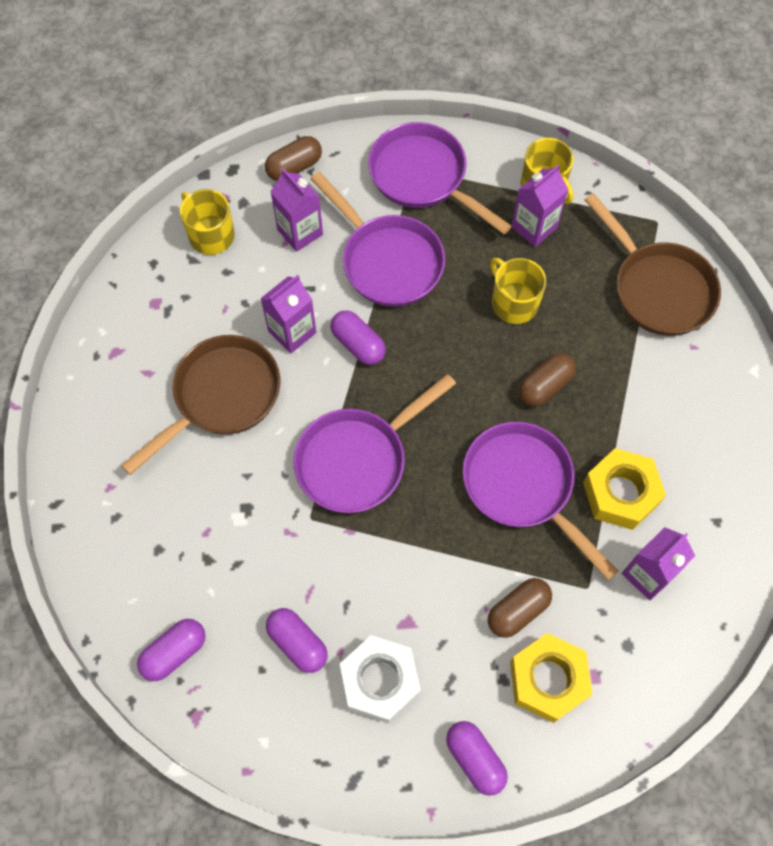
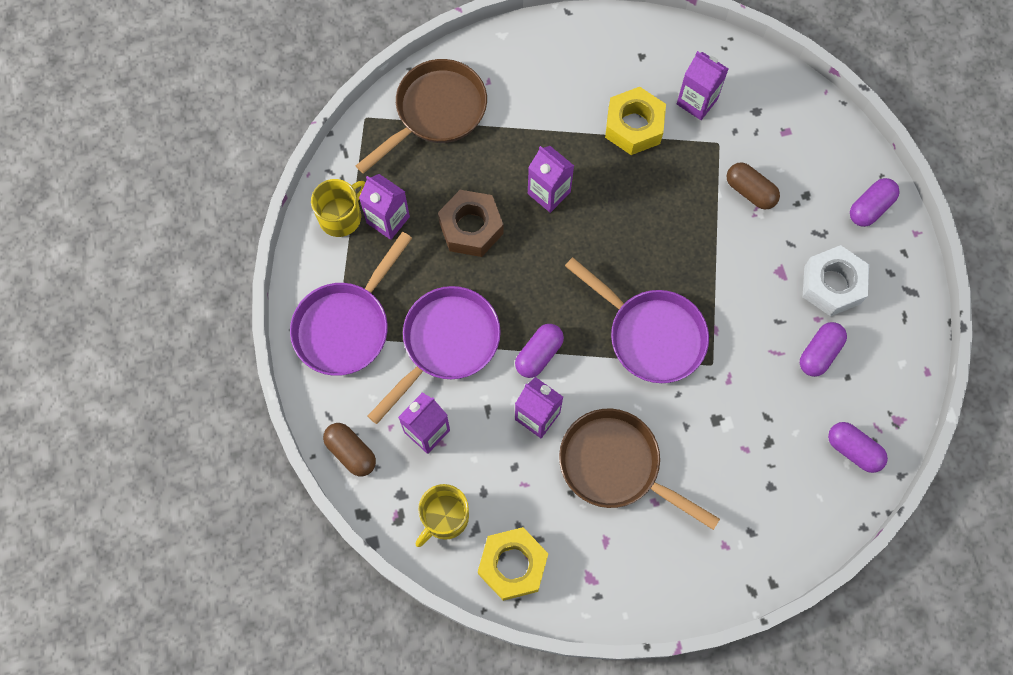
camera: 100 degrees left, 5 degrees up
(513, 302) = (471, 228): yellow mug -> brown nut
(523, 487) = (645, 199): purple pan -> none
(545, 386) = (549, 193): brown capsule -> purple carton
(548, 680) = (797, 164): yellow nut -> yellow nut (512, 565)

